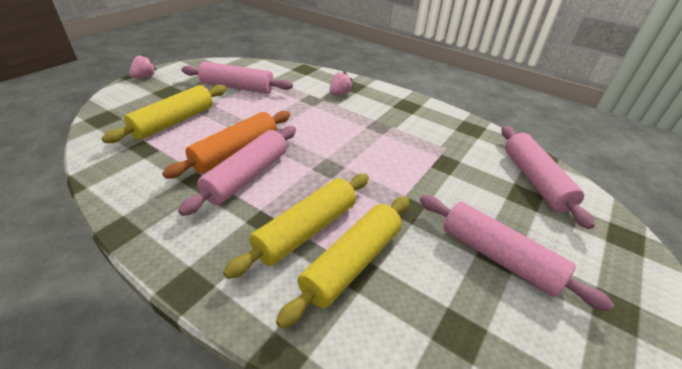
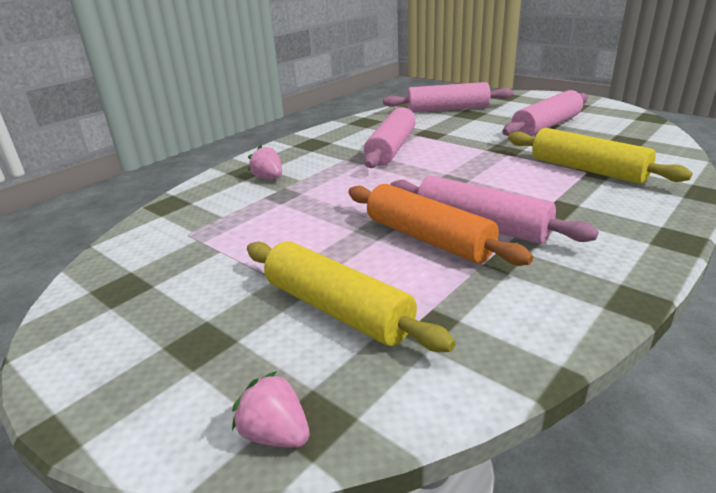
camera: 80 degrees left, 10 degrees down
(145, 76) = (85, 405): pink strawberry -> pink strawberry (275, 434)
(237, 87) = (214, 259): pink rolling pin -> pink rolling pin (391, 149)
(306, 230) = (559, 188): yellow rolling pin -> none

